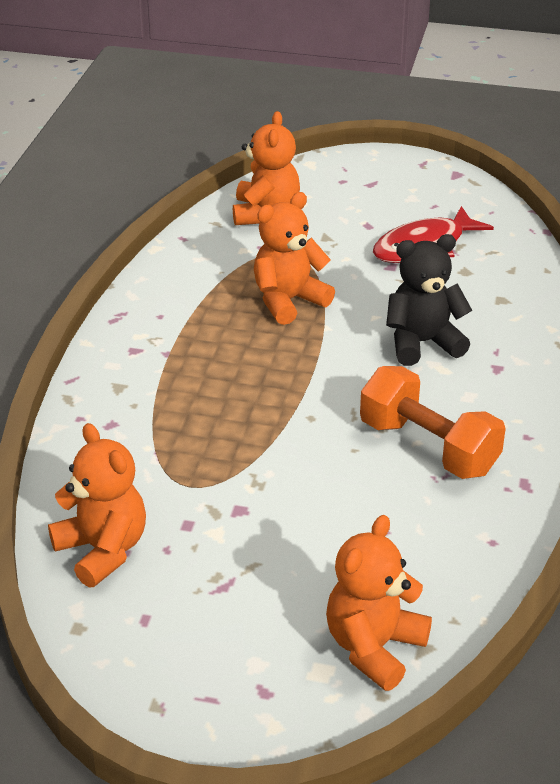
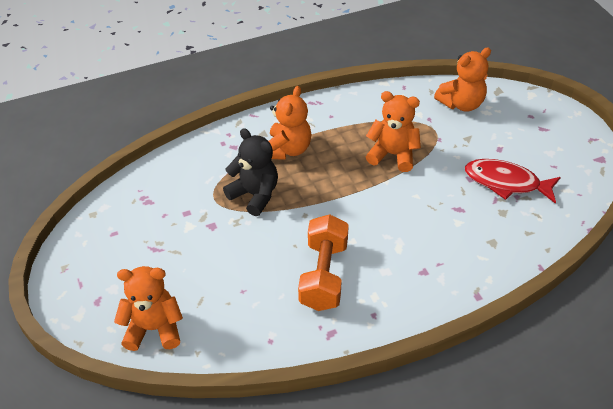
camera: 55 degrees right, 10 degrees up
(103, 550) = (146, 194): orange teddy bear -> orange teddy bear (287, 149)
(422, 343) = (413, 227): black teddy bear -> black teddy bear (254, 195)

